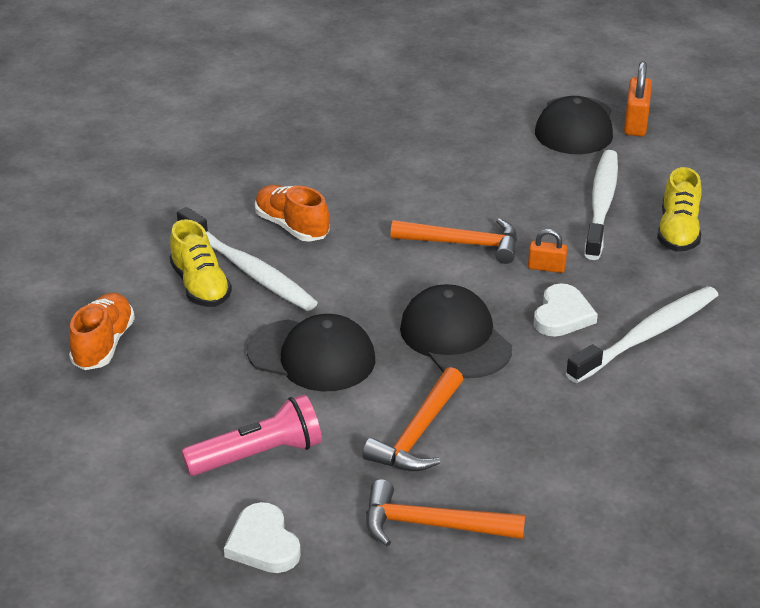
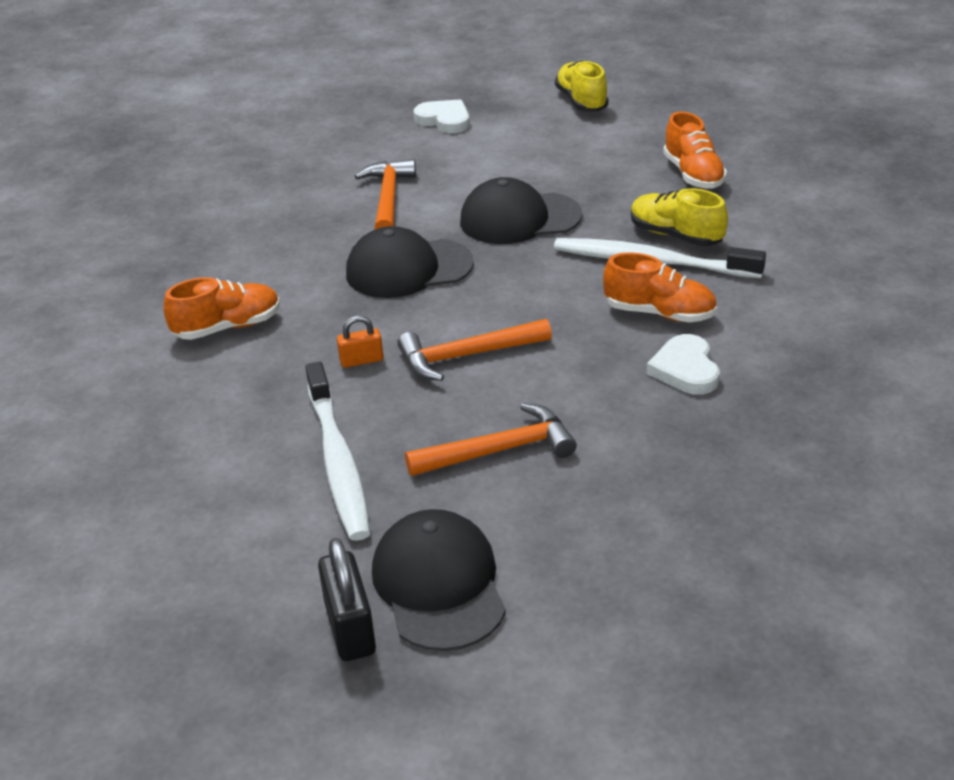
camera: 155 degrees right, 0 degrees up
(258, 455) = (495, 154): pink flashlight -> none
(432, 525) = (339, 158): orange hammer -> orange hammer (499, 450)
(455, 338) = (408, 269): black cap -> black cap turned 135 degrees clockwise
(562, 315) = (319, 319): white heart -> white heart (685, 369)
(635, 123) = (350, 628): orange padlock -> black padlock
(646, 336) = (227, 327): white toothbrush -> orange shoe
(678, 232) = (228, 455): yellow shoe -> yellow shoe (581, 101)

